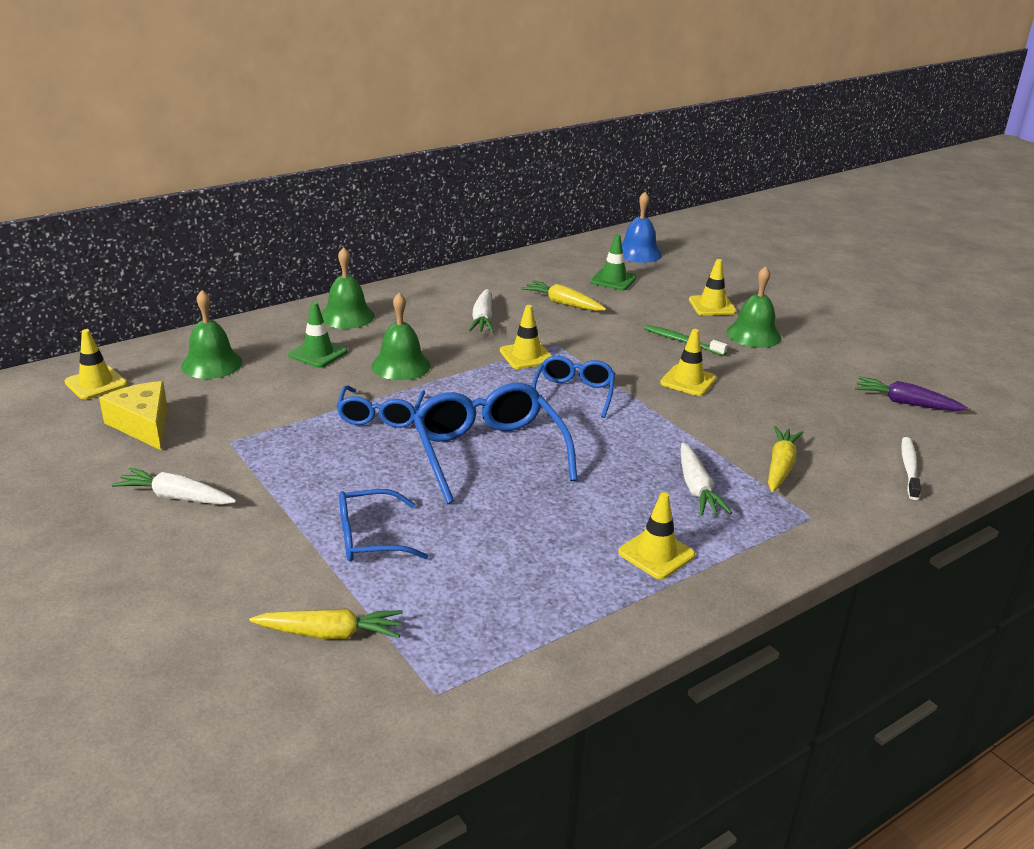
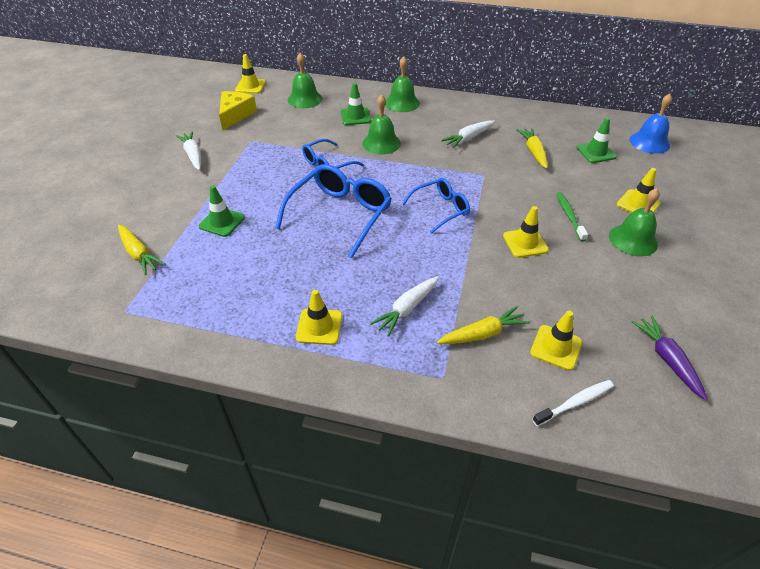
camera: 50 degrees right, 15 degrees up
(369, 538) = (222, 222): blue glasses -> green traffic cone
(526, 356) = (454, 172): yellow traffic cone -> yellow traffic cone (556, 347)

